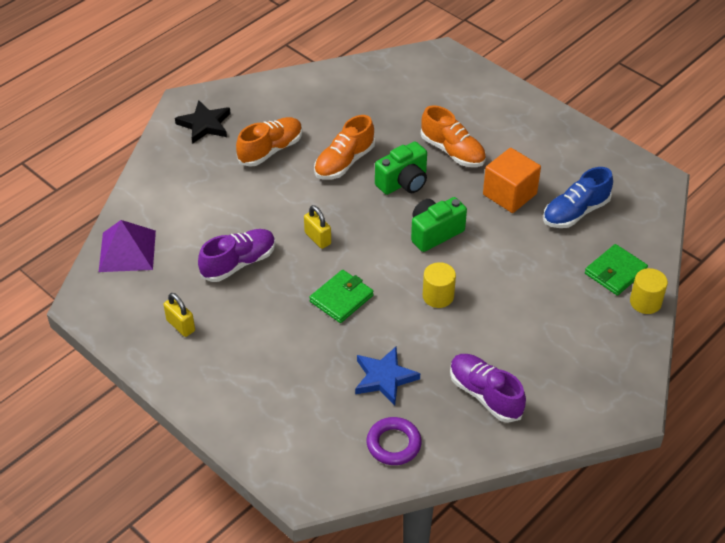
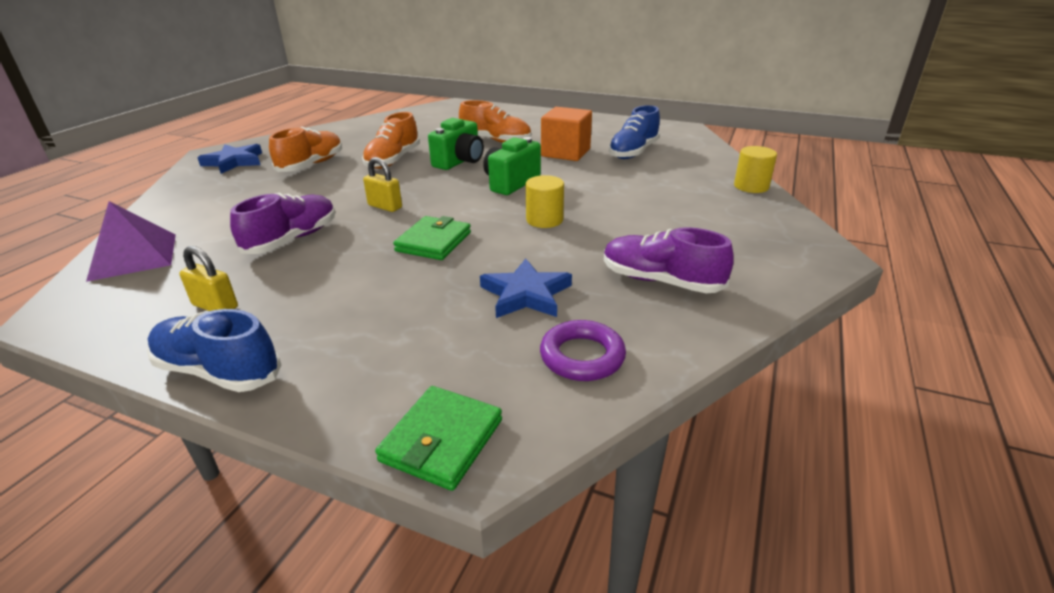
camera: 20 degrees left, 15 degrees down
(180, 386) = (218, 371): none -> blue shoe
(205, 124) = (234, 162): black star -> blue star
(615, 272) = (704, 175): green wallet -> green wallet (442, 440)

